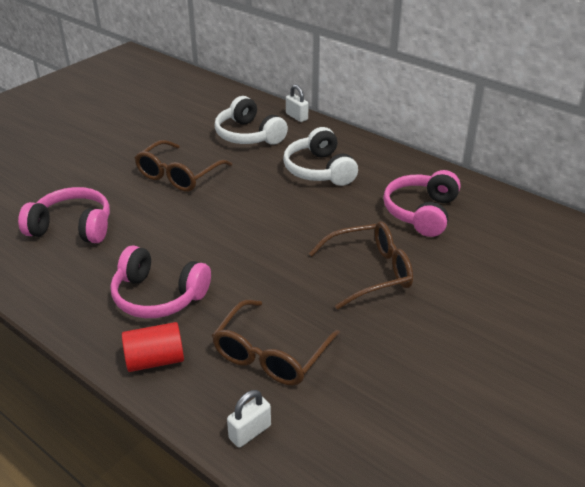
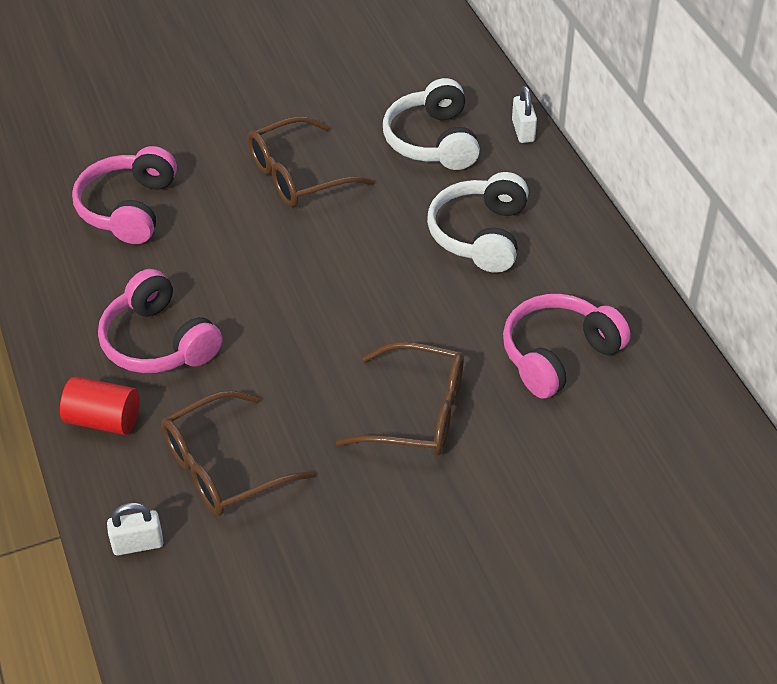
camera: 30 degrees right, 10 degrees up
(72, 227) = (128, 208): pink headphones -> pink headphones turned 120 degrees counterclockwise

